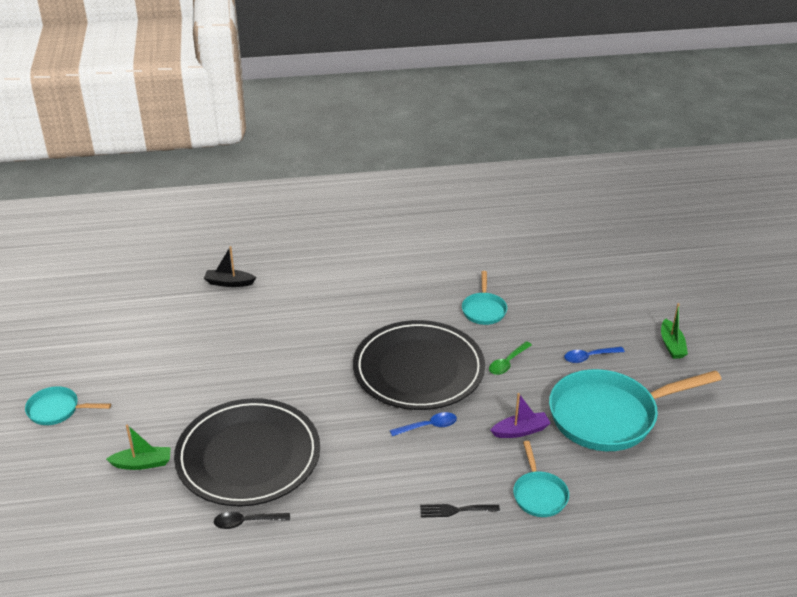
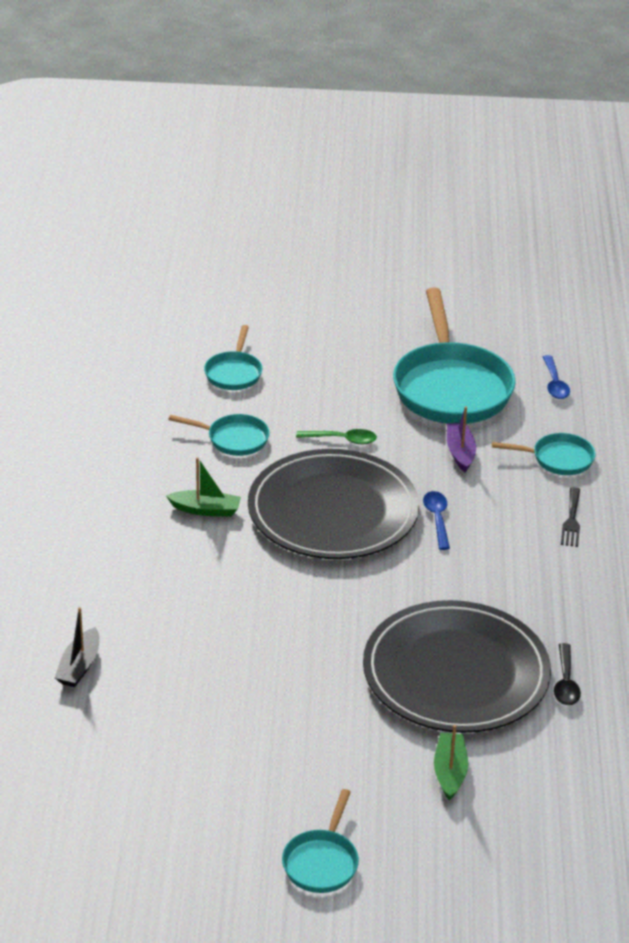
camera: 80 degrees left, 0 degrees up
(507, 363) = (342, 440): green spoon -> green spoon turned 45 degrees counterclockwise
(564, 298) = (234, 373): none -> turquoise pan
(589, 357) = (350, 379): blue spoon -> blue spoon (555, 384)
(672, 345) = (347, 318): green boat -> green boat (206, 510)

